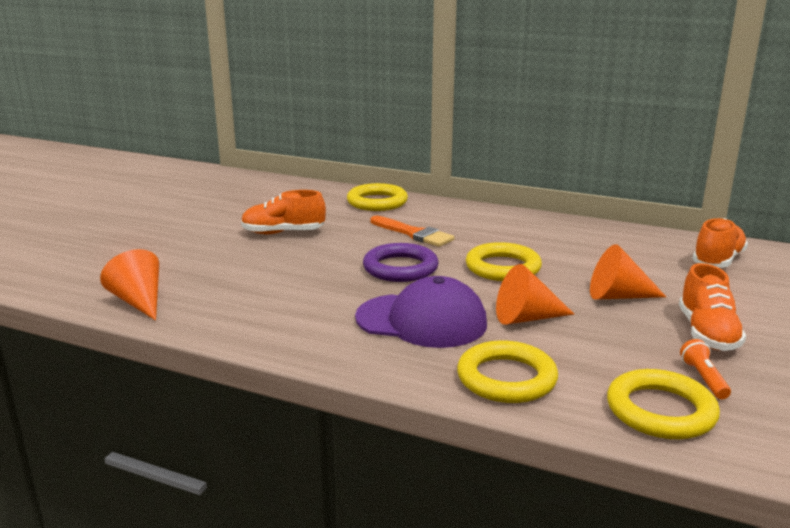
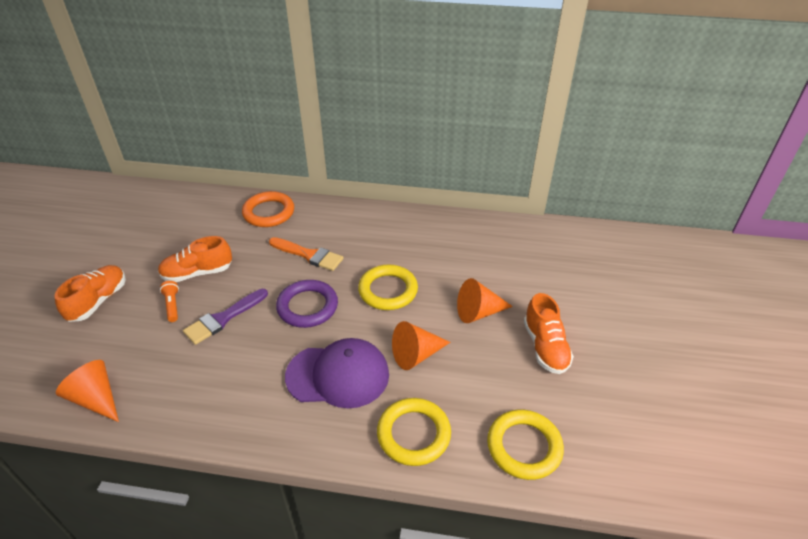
camera: 15 degrees left, 20 degrees up
(300, 265) = (223, 318): none -> purple brush
(377, 202) = (269, 212): yellow ring -> orange ring
(703, 379) = (548, 402): orange flashlight -> orange flashlight (172, 305)
(717, 261) = (543, 251): orange shoe -> orange shoe (98, 301)

